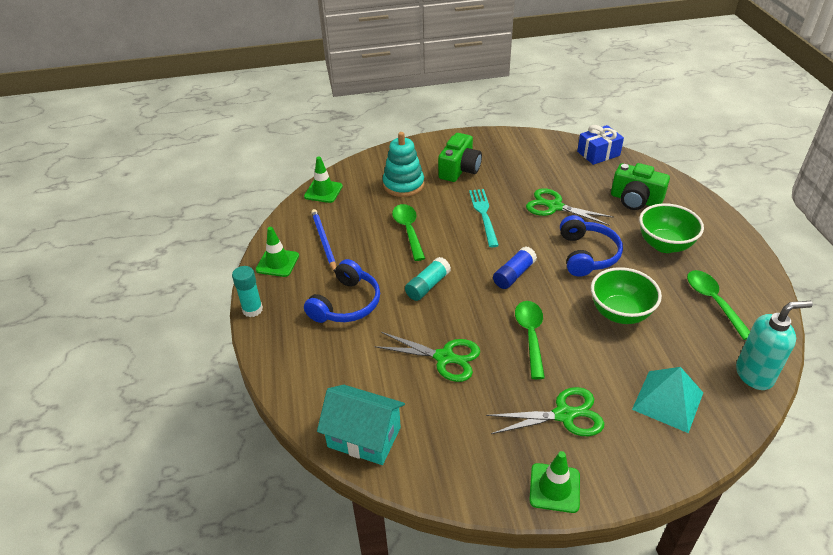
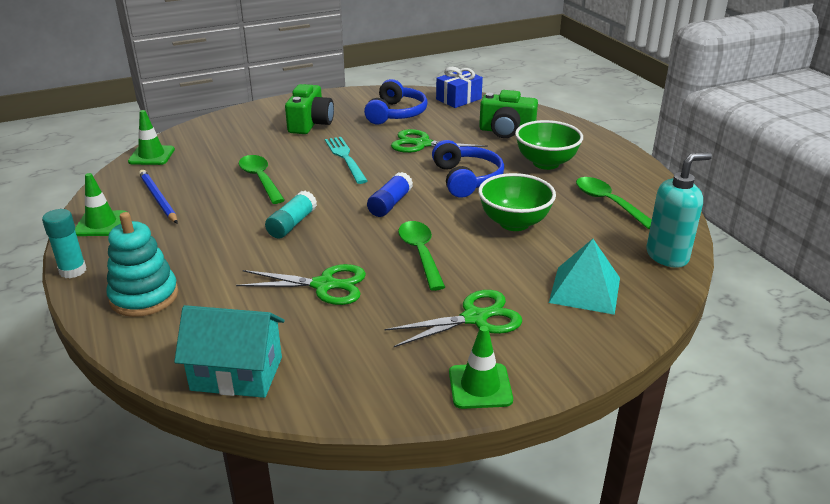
camera: 15 degrees left, 10 degrees down
(346, 304) = (194, 251): blue headphones -> blue headphones (396, 113)
(403, 185) = (248, 141): turquoise stacking toy -> turquoise stacking toy (144, 296)

